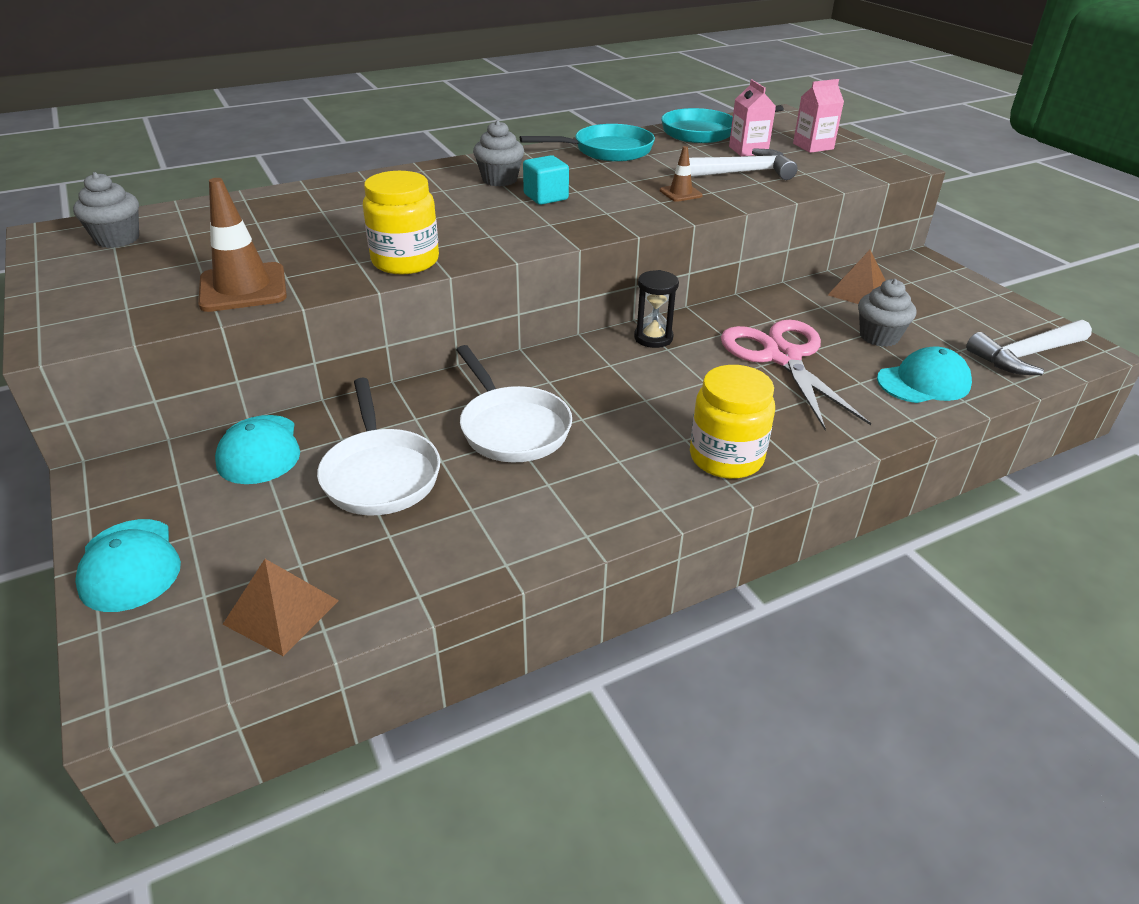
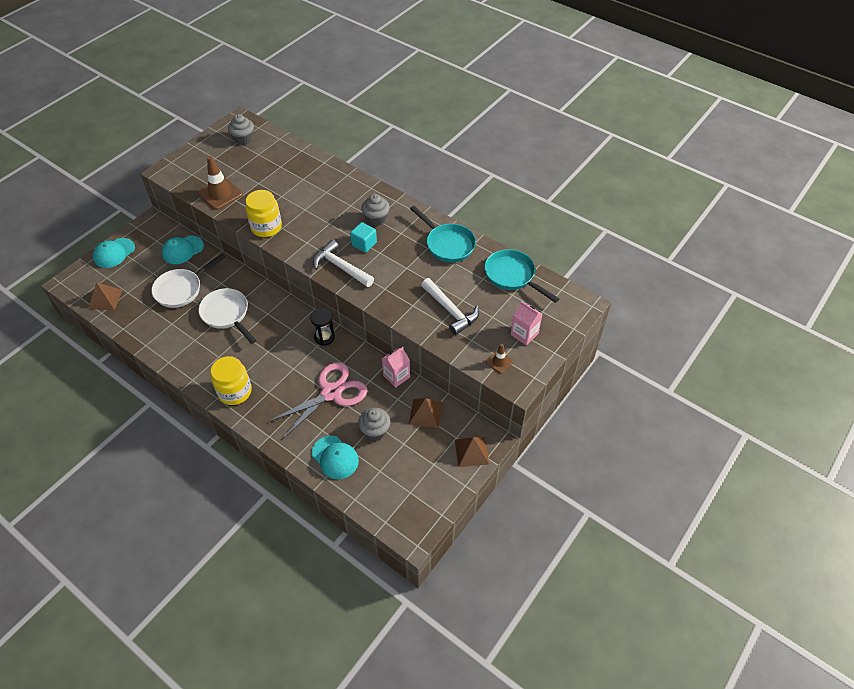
camera: 65 degrees right, 15 degrees up
(512, 427) = (227, 314): white pan -> white pan turned 105 degrees clockwise
(680, 193) = (402, 293): brown traffic cone -> brown traffic cone (499, 362)
(748, 150) = (493, 304): pink carton -> pink carton (396, 376)
(940, 277) = (471, 452): none -> brown pyramid
(1025, 355) = (389, 503): white hammer -> white hammer (340, 267)

